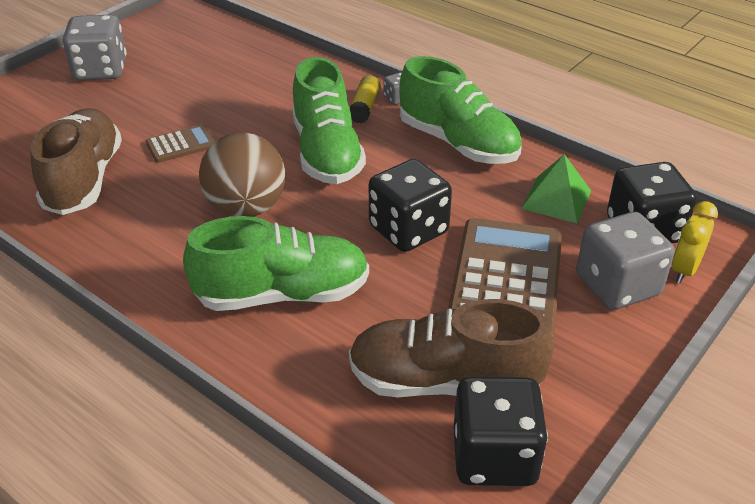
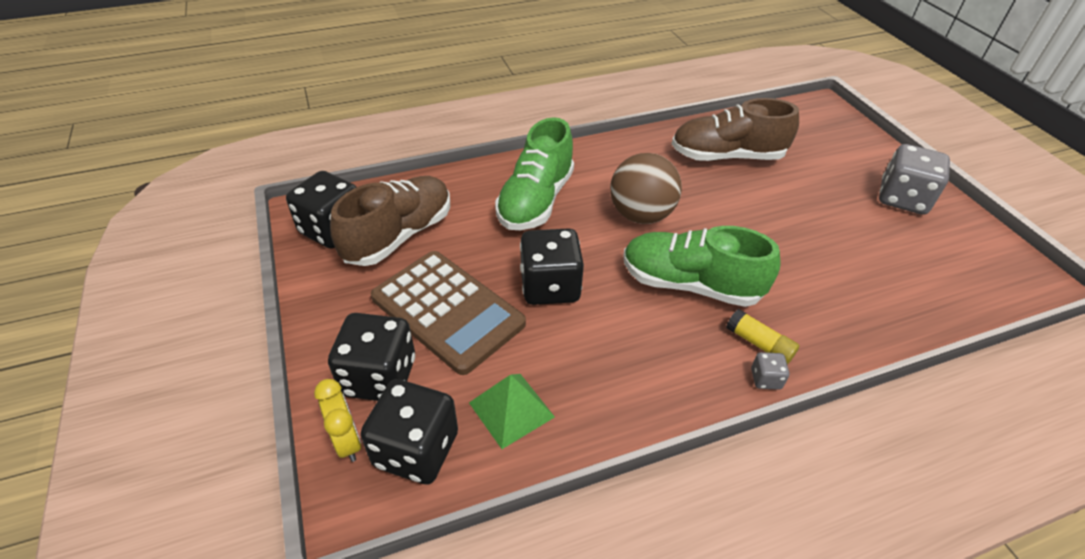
camera: 120 degrees right, 5 degrees up
(84, 180) = (727, 156): brown shoe -> brown shoe turned 150 degrees clockwise
(181, 144) = (751, 209): brown calculator -> none
(458, 143) = (651, 385): green shoe -> none
(617, 286) = (379, 377): grey dice -> black dice

